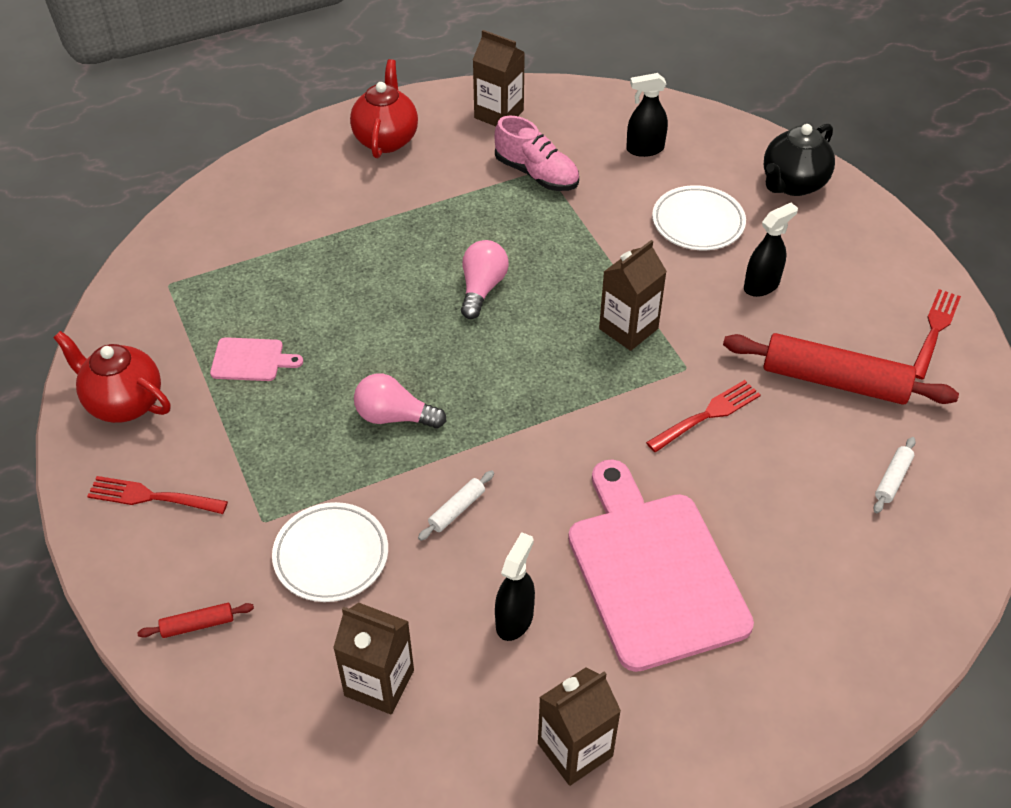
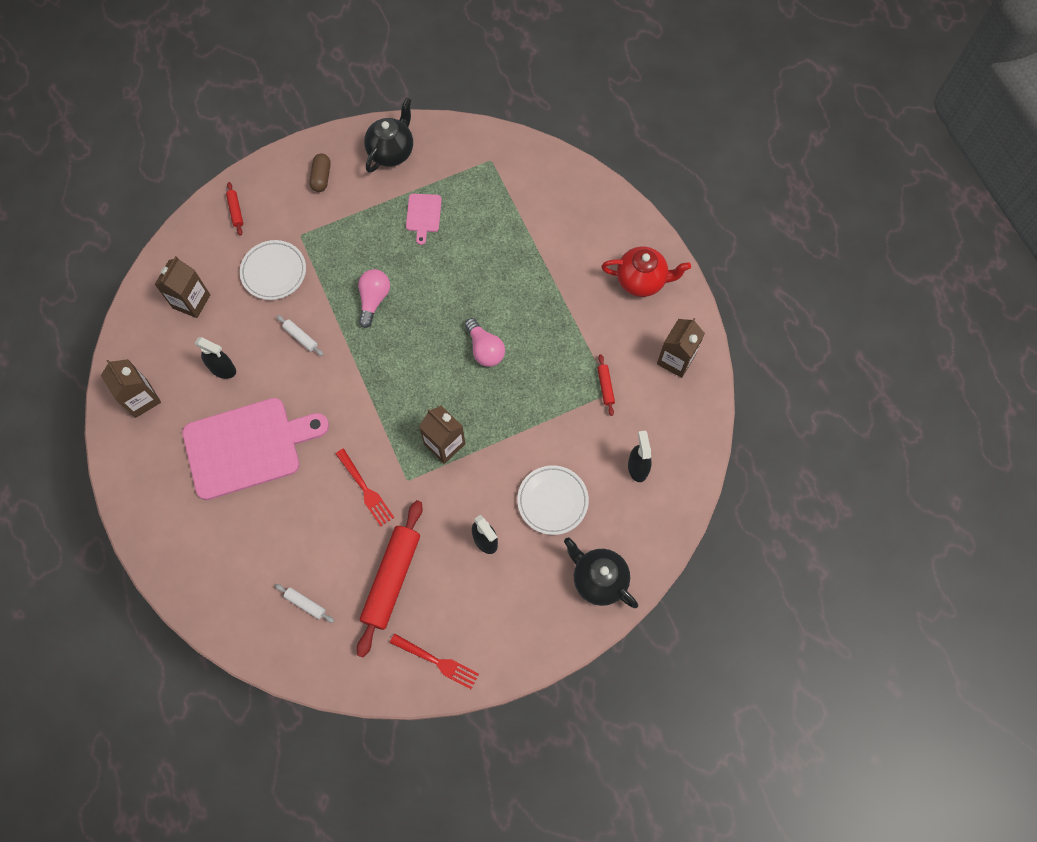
camera: 90 degrees right, 20 degrees up
(124, 403) = (391, 152): red teapot -> black teapot
(153, 497) = (321, 177): red fork -> brown capsule
(482, 288) = (485, 349): pink light bulb -> pink light bulb turned 45 degrees clockwise
(537, 174) = (605, 386): pink shoe -> red rolling pin

